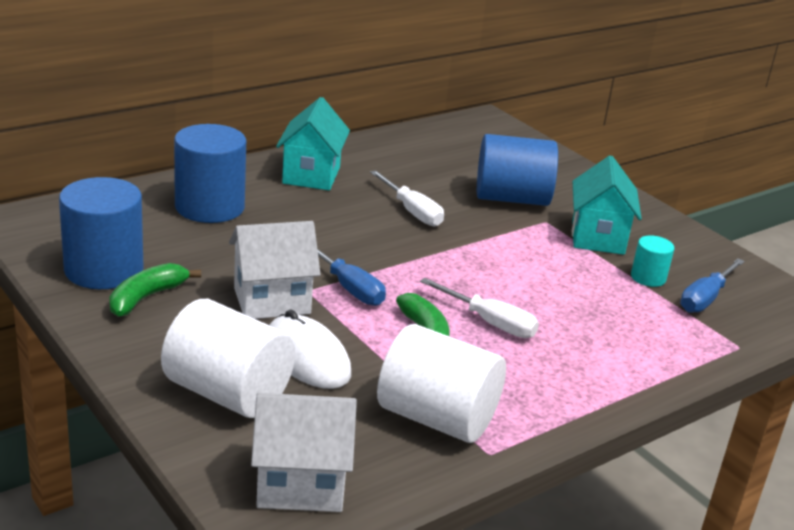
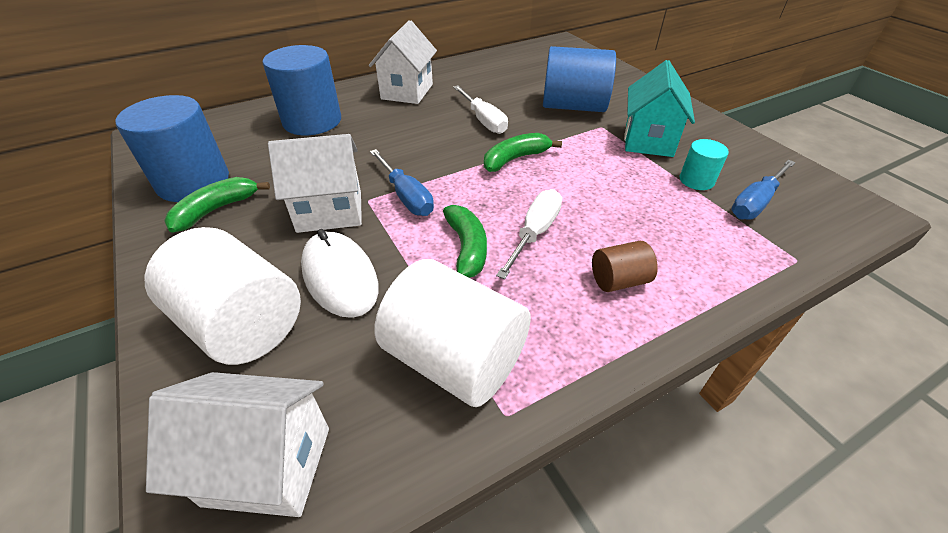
camera: 10 degrees right, 15 degrees up
(311, 175) = (407, 92): turquoise house -> white house
(456, 253) = (515, 159): none -> green banana
(490, 322) = (534, 233): white screwdriver -> white screwdriver turned 105 degrees counterclockwise
(575, 362) = (618, 280): none -> brown cylinder

